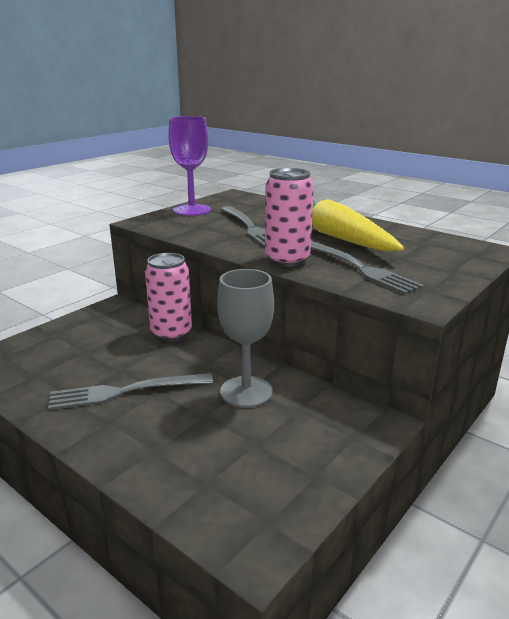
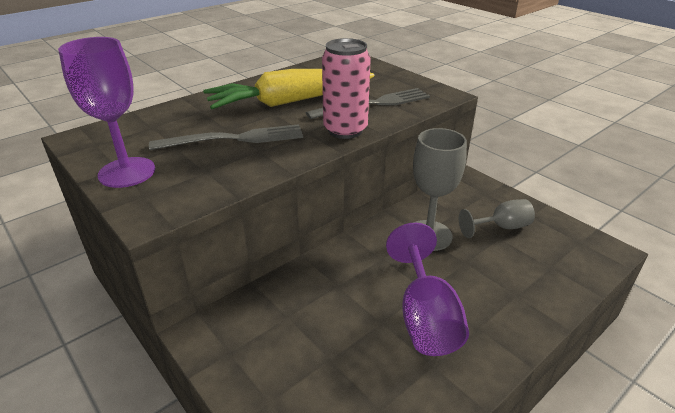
camera: 80 degrees left, 10 degrees up
(125, 391) = (425, 316): grey fork -> purple goblet
(171, 333) = (305, 278): pink can -> none
(279, 446) = (501, 227): none -> grey goblet

